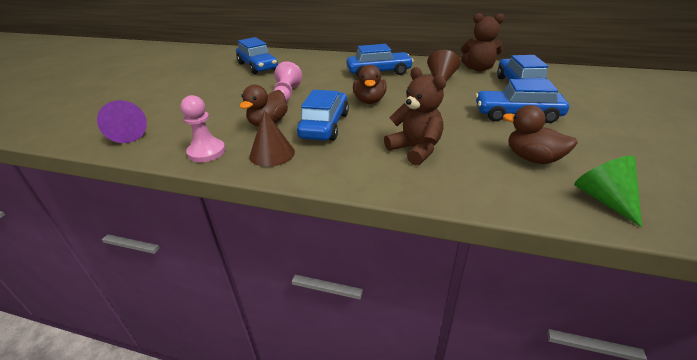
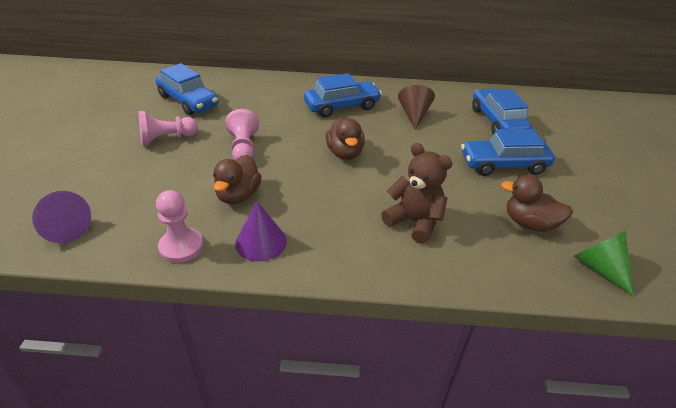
camera: 15 degrees left, 5 degrees up
(230, 87) = (167, 139): none -> pink pawn
(272, 154) = (261, 242): brown cone -> purple cone
(325, 125) = (306, 195): blue car -> none
(478, 69) = (450, 97): brown teddy bear -> none

